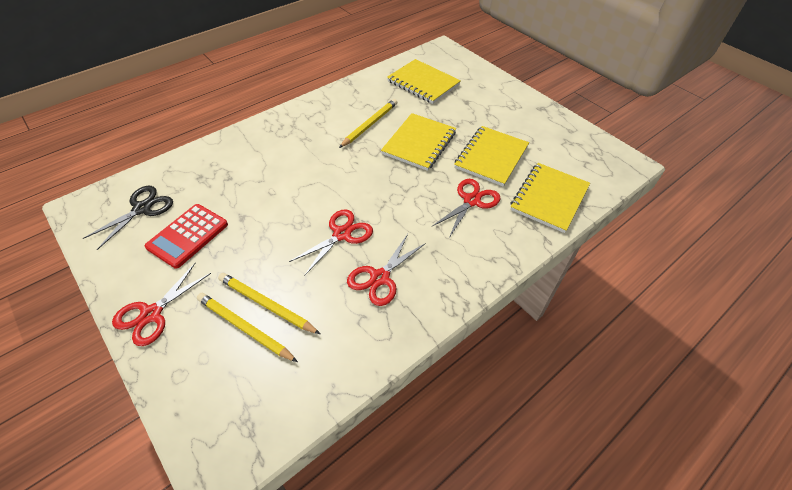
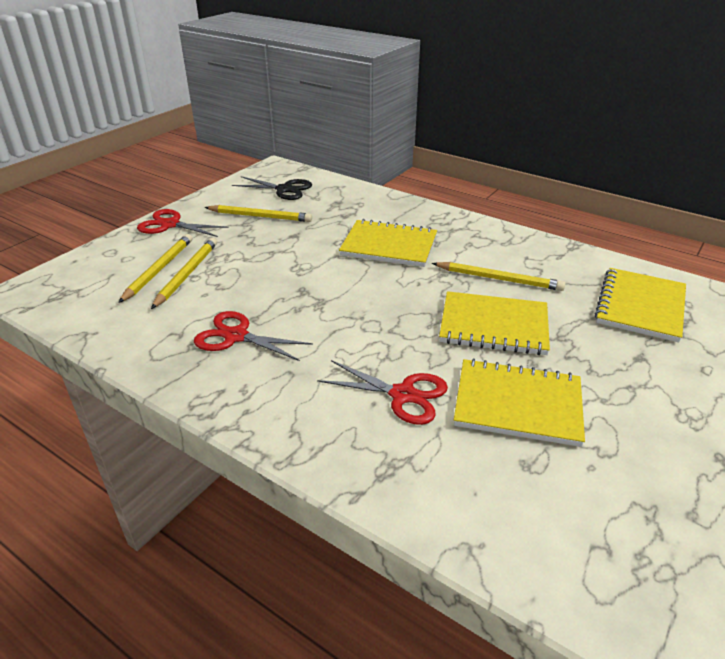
camera: 75 degrees right, 15 degrees down
(188, 236) = (260, 216): red calculator -> yellow pencil
(342, 234) = (293, 297): red scissors -> none
(549, 198) = (460, 491): yellow notebook -> yellow notebook (389, 246)

